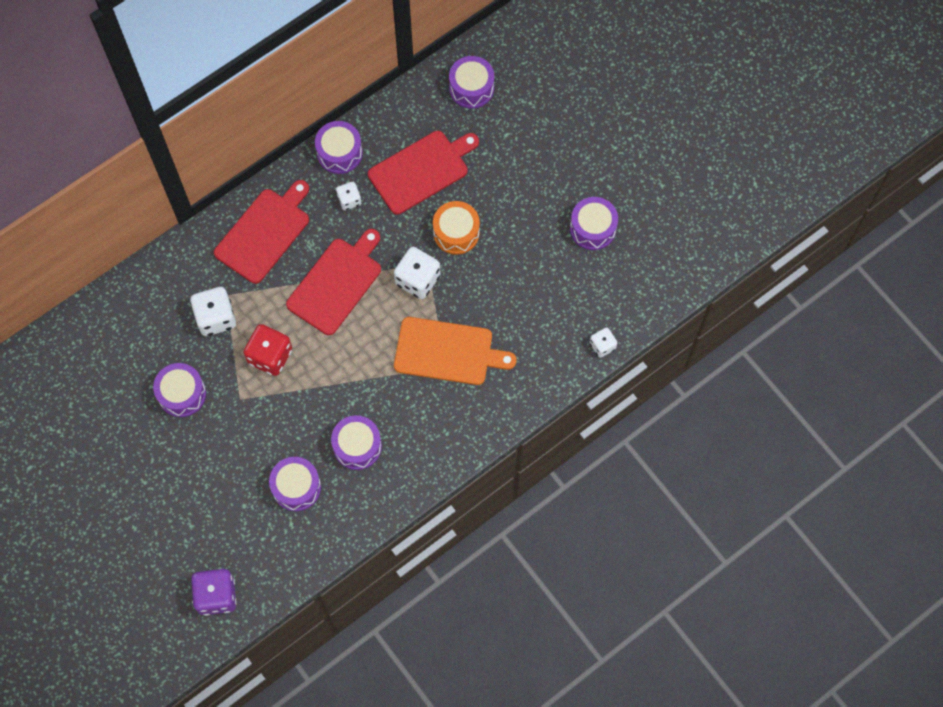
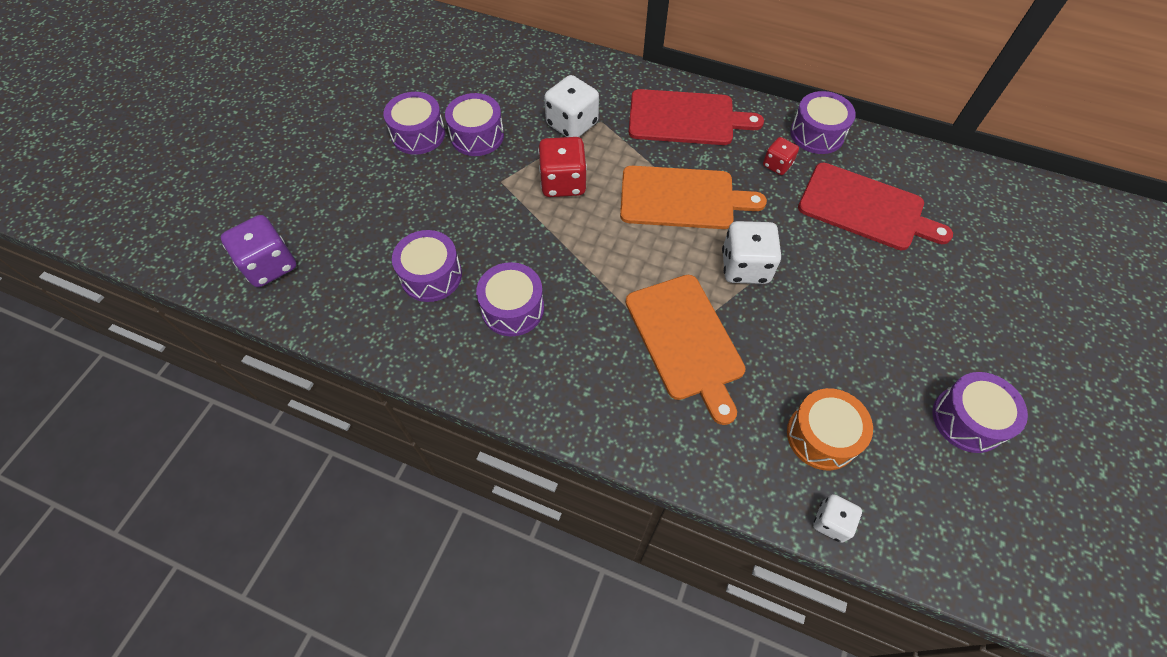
camera: 60 degrees right, 10 degrees down
(336, 283) = (682, 198): red cutting board -> orange cutting board
(349, 200) = (777, 165): white dice -> red dice
(456, 233) = (828, 275): orange drum -> orange drum (822, 436)
(471, 88) = (996, 205): purple drum -> purple drum (418, 134)

